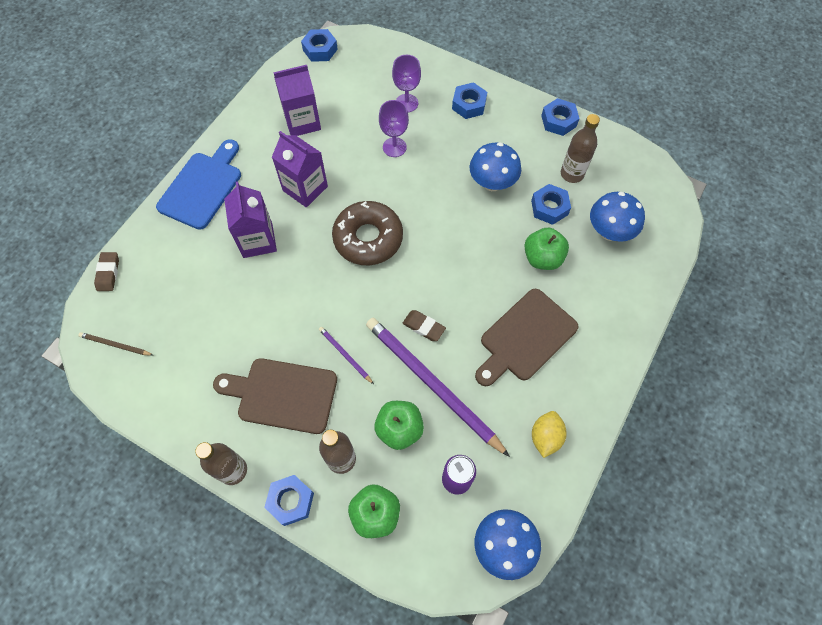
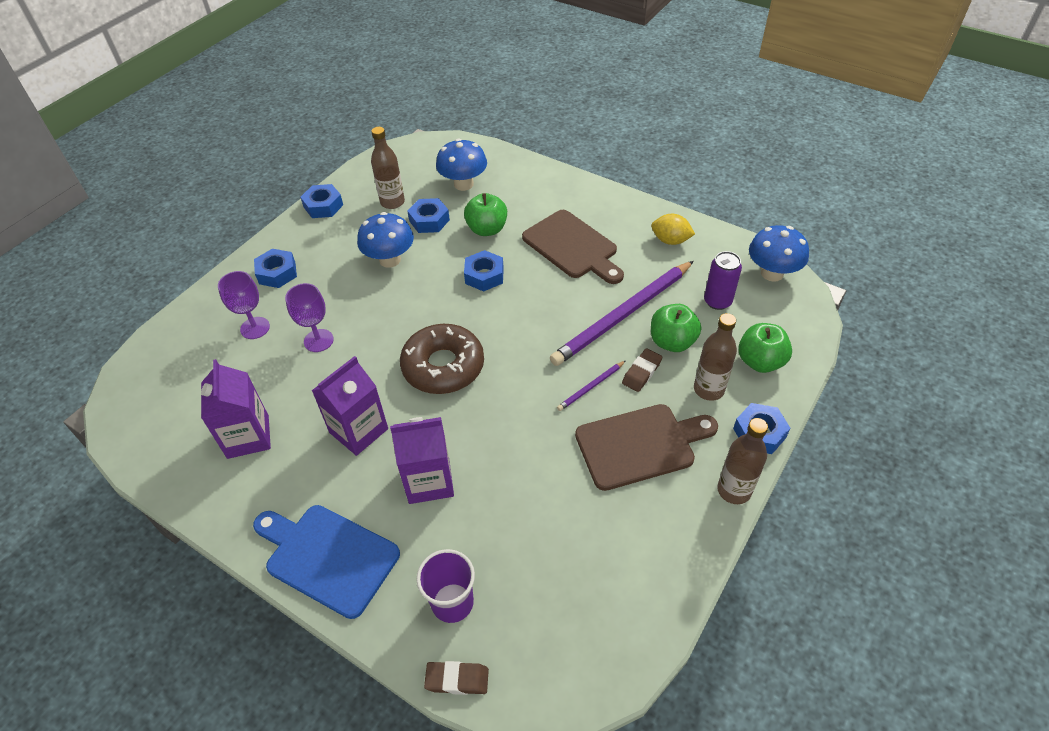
camera: 85 degrees left, 15 degrees down
(115, 345) = (576, 651): brown pencil -> none
(160, 265) = (452, 602): none -> purple cup
(282, 395) = (640, 445): brown cutting board -> brown cutting board turned 120 degrees counterclockwise
(320, 49) = (125, 419): blue nut -> blue nut (484, 275)
(423, 327) = (559, 320): brown eraser -> brown eraser (641, 372)

